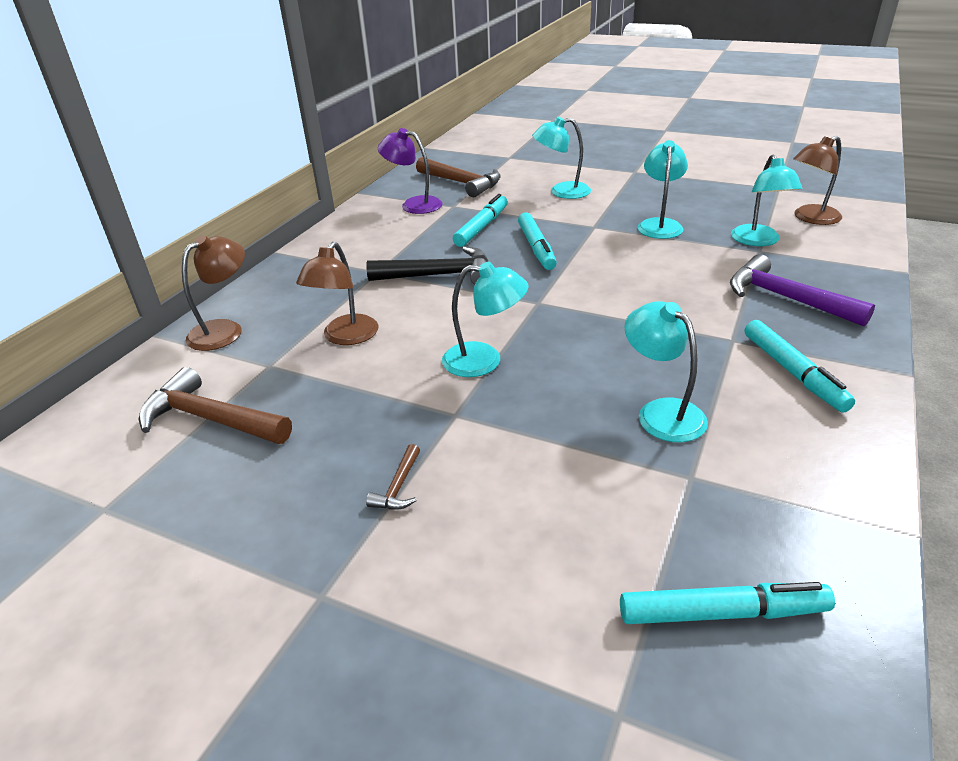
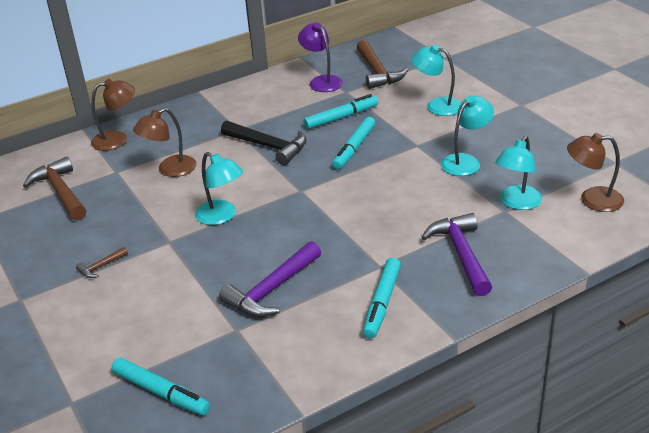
camera: 35 degrees right, 0 degrees up
(661, 412) = (272, 290): turquoise lamp -> purple hammer

